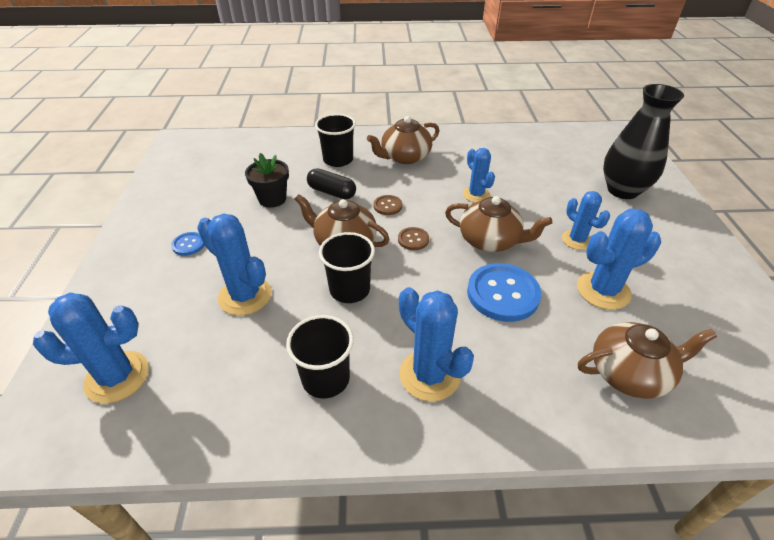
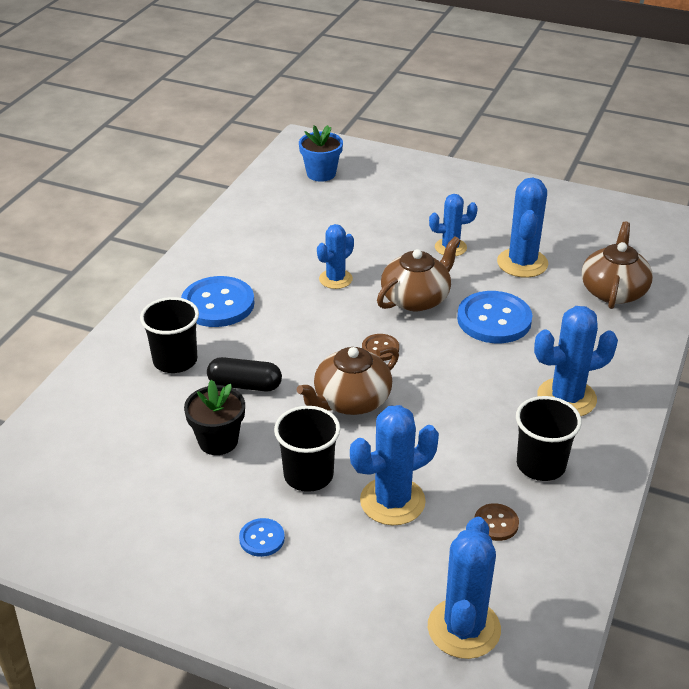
camera: 65 degrees left, 5 degrees down
(332, 192) = (245, 385): black capsule -> black capsule turned 45 degrees clockwise
(349, 289) = (430, 417): black cup -> black cup (308, 475)
(387, 206) = (307, 348): brown button -> brown button (496, 523)
(405, 157) = (218, 304): brown teapot -> blue button
(476, 195) = (335, 279): blue cactus -> blue cactus turned 45 degrees counterclockwise
(595, 151) = (321, 174): none -> blue flower pot
(622, 190) = (398, 189): black vase -> none

